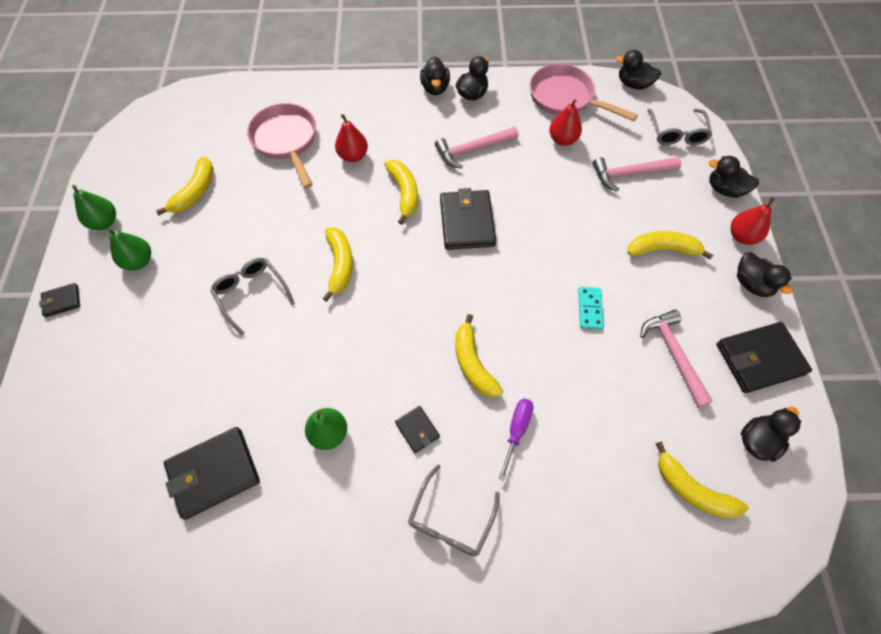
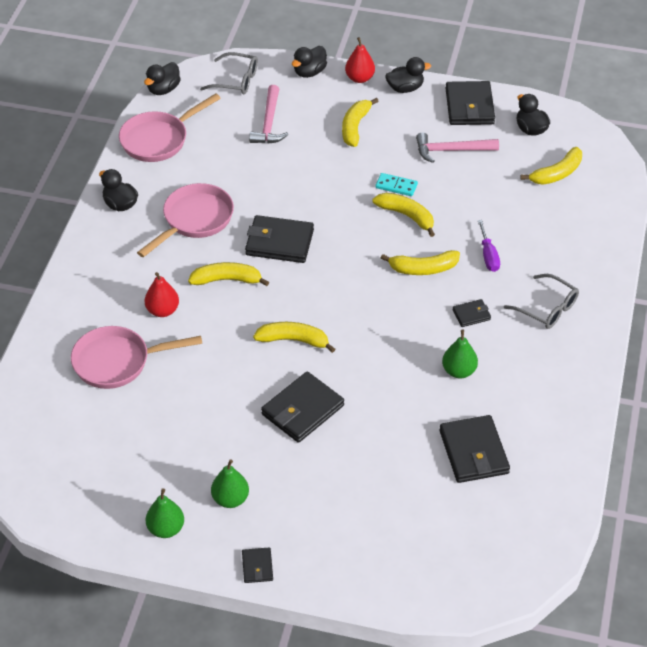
camera: 75 degrees left, 15 degrees down
(195, 192) = (156, 446): yellow banana -> yellow banana (406, 216)
(251, 294) = (302, 410): grey glasses -> black wallet
(435, 88) = (98, 231): black duck -> none
(472, 150) = (194, 220): pink hammer -> pink pan
(516, 431) = (488, 256): purple screwdriver -> purple screwdriver turned 135 degrees counterclockwise
(562, 139) = (210, 155): red pear -> none

